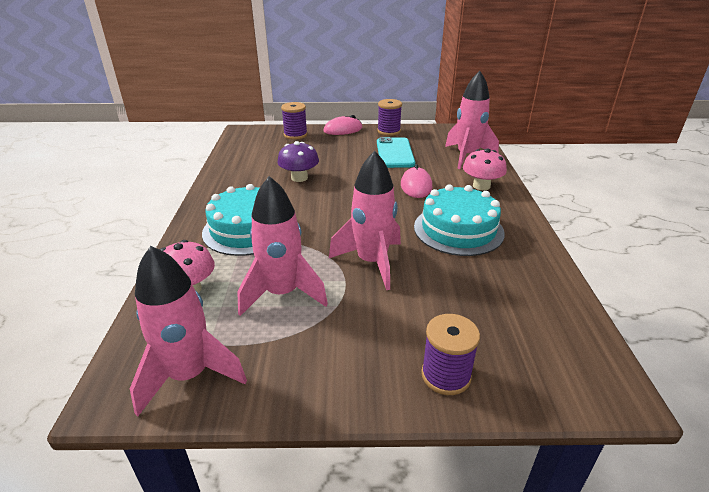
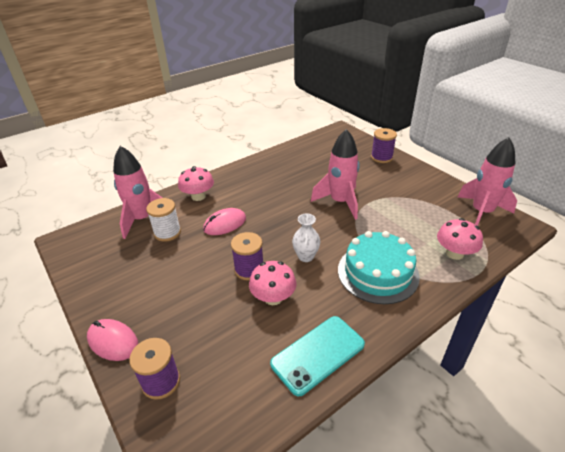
camera: 125 degrees left, 5 degrees up
(282, 293) = (405, 217): pink rocket -> none
(299, 178) = (273, 297): purple mushroom -> pink mushroom
(319, 205) = (306, 256): none -> white vase
(388, 131) = (99, 295): purple spool -> purple spool (249, 270)
(395, 153) = (164, 263): turquoise phone -> turquoise phone (318, 354)
(433, 161) = (167, 233): none -> white spool
(458, 229) = (270, 187): turquoise cake -> none

